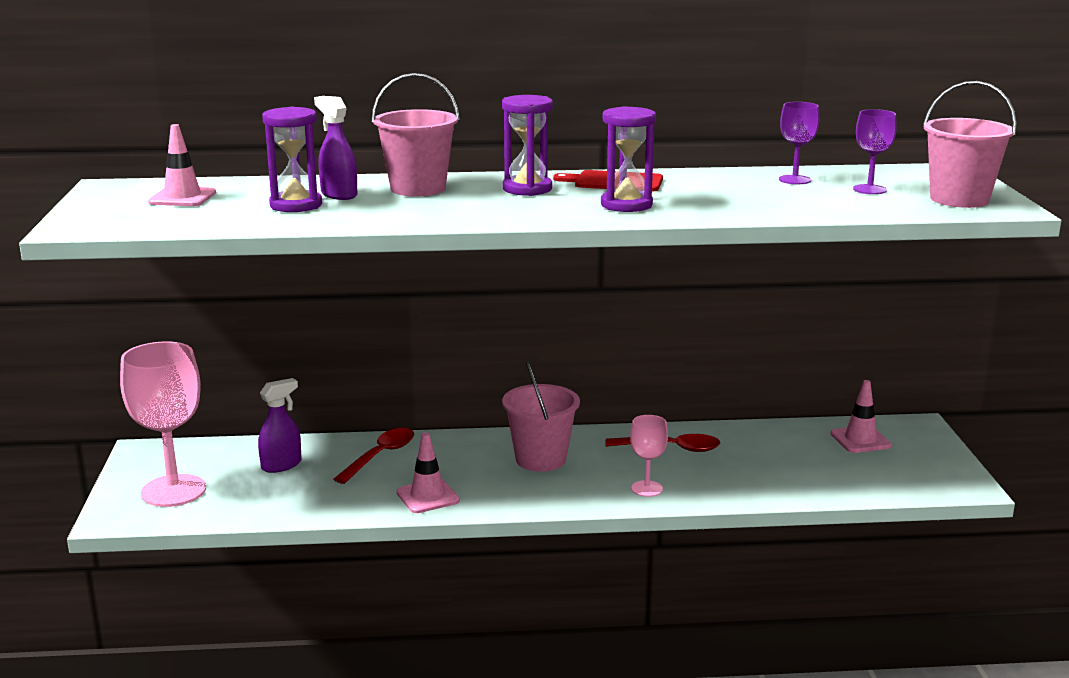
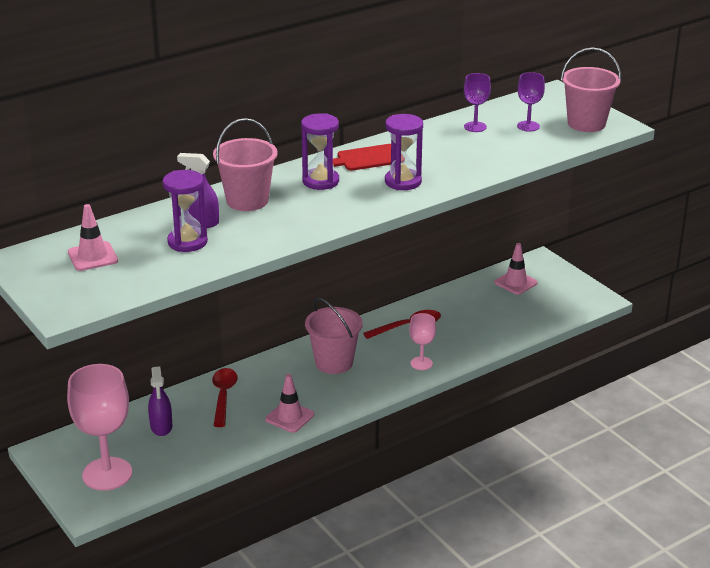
camera: 30 degrees left, 10 degrees up
(281, 465) = (161, 427): purple spray bottle -> purple spray bottle turned 150 degrees clockwise

